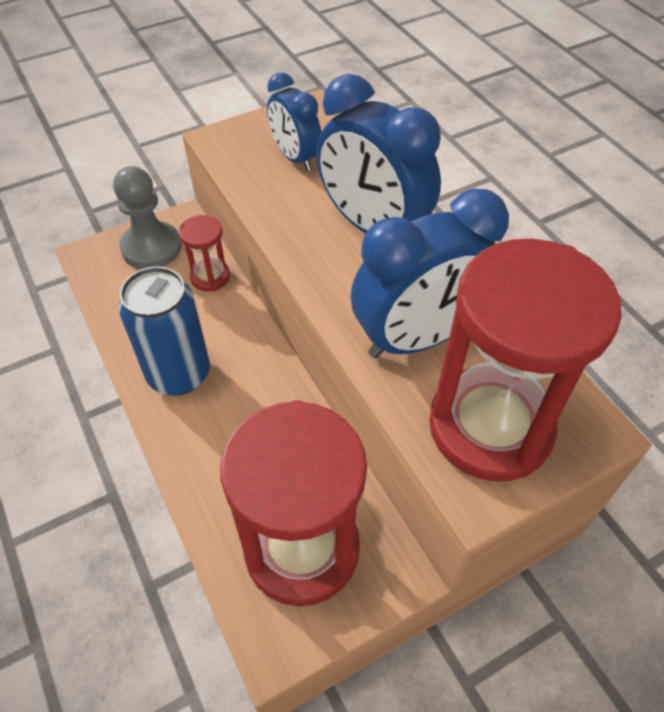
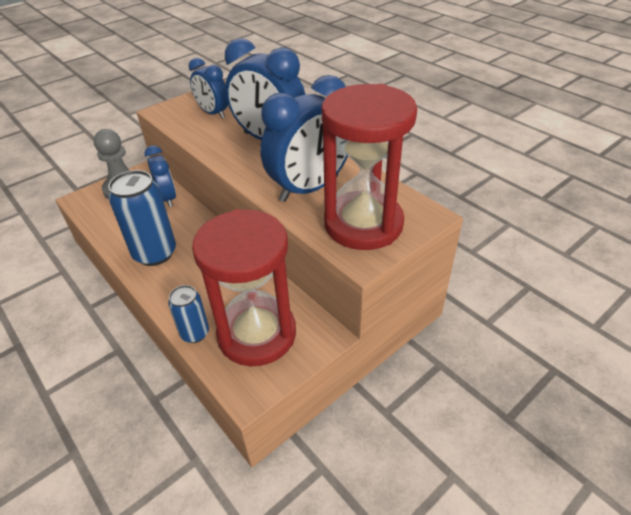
camera: 10 degrees left, 10 degrees down
(210, 277) = (167, 198): red hourglass -> blue clock
(215, 527) = (195, 333): none -> blue can

